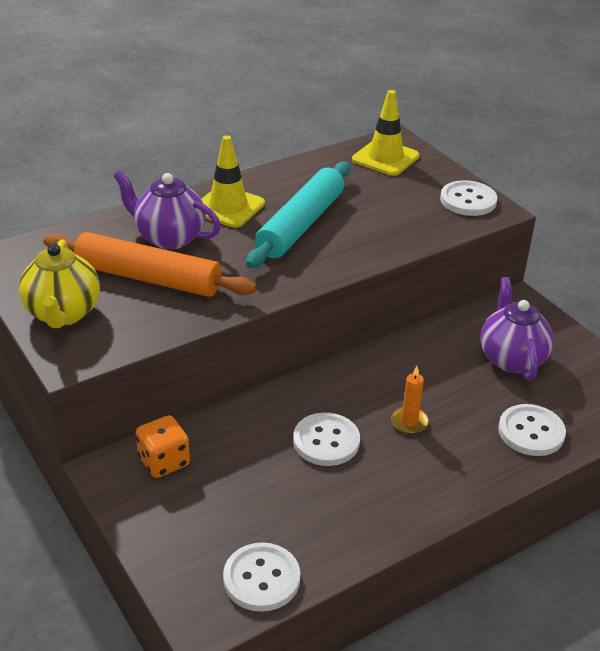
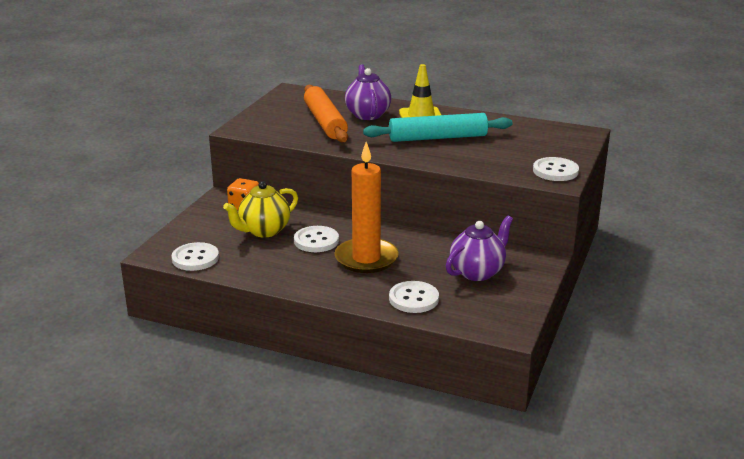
camera: 55 degrees right, 10 degrees down
(63, 314) = (268, 116): yellow teapot -> yellow teapot (264, 231)
(385, 158) = (557, 136): yellow traffic cone -> none
(409, 422) = (366, 258): orange candle -> orange candle, size x2.36

